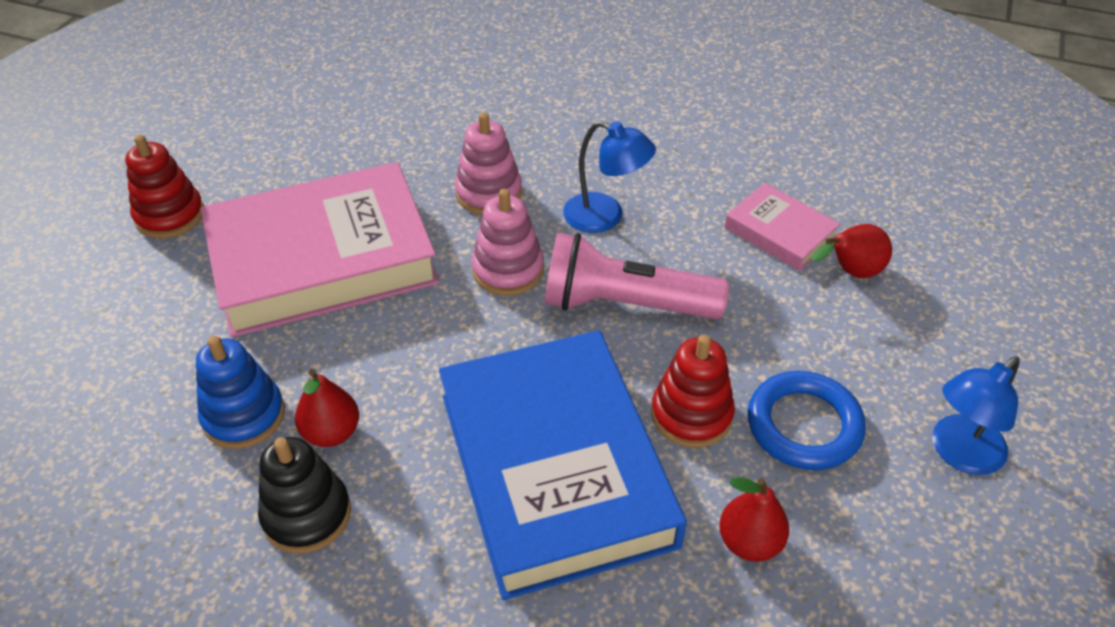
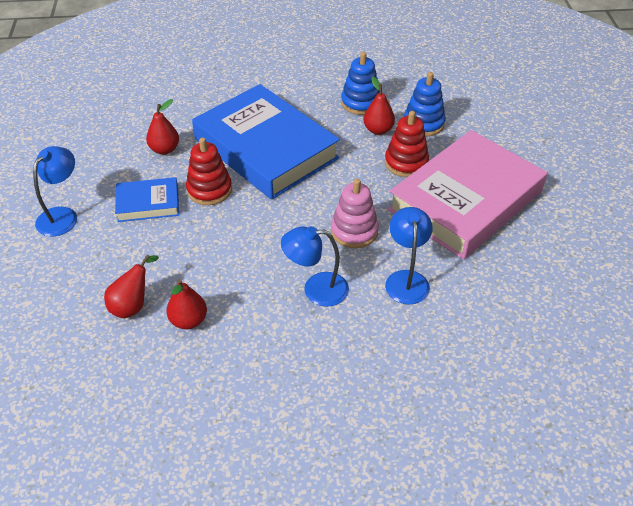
camera: 155 degrees right, 0 degrees up
(170, 215) = (580, 195): red stacking toy -> red stacking toy (406, 163)
(307, 514) = (360, 103): black stacking toy -> blue stacking toy
(489, 193) = (406, 279): pink stacking toy -> blue lamp
(625, 304) = (272, 234): pink flashlight -> none
(780, 232) = (188, 320): pink book -> red pear
(804, 425) = (148, 203): blue ring -> blue book

